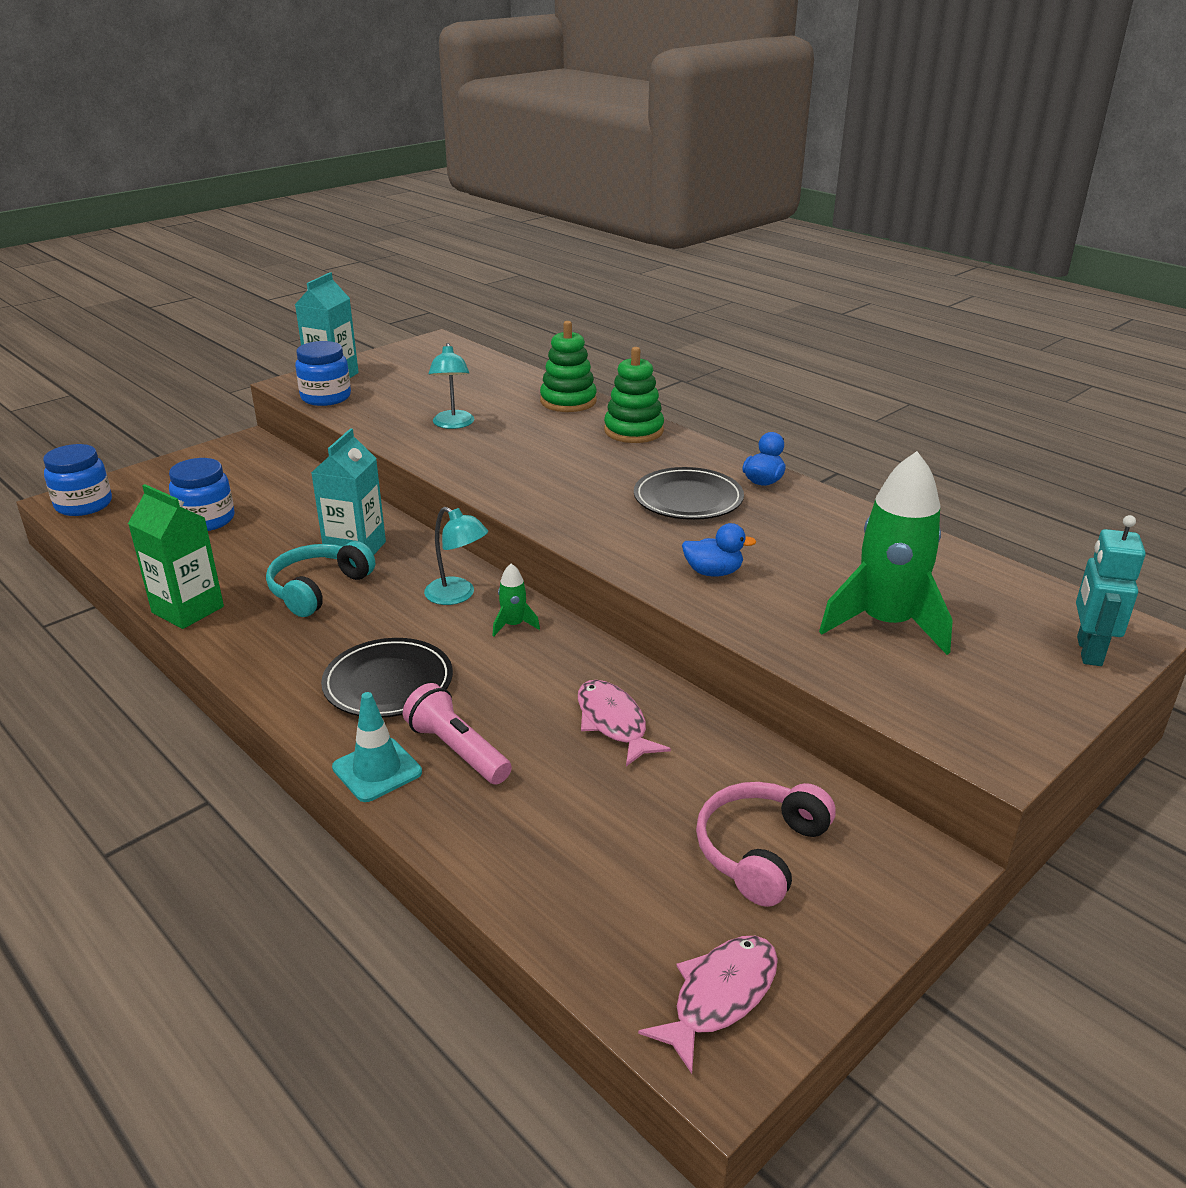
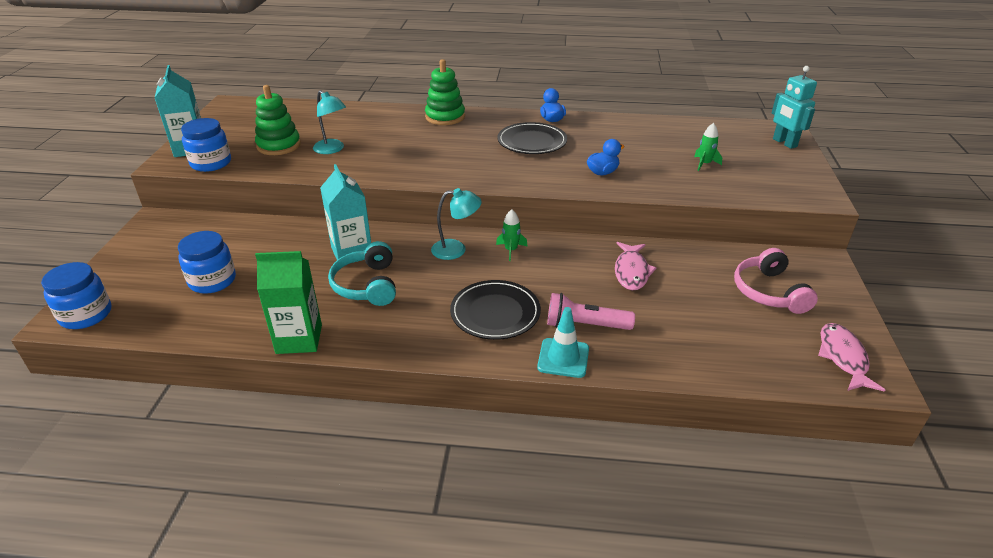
camera: 40 degrees left, 5 degrees up
(568, 401) = (380, 113): green stacking toy -> green stacking toy (279, 145)
(613, 723) = (631, 272): pink fish -> pink fish turned 105 degrees counterclockwise
(885, 623) = (704, 164): green rocket -> green rocket, size x0.42

